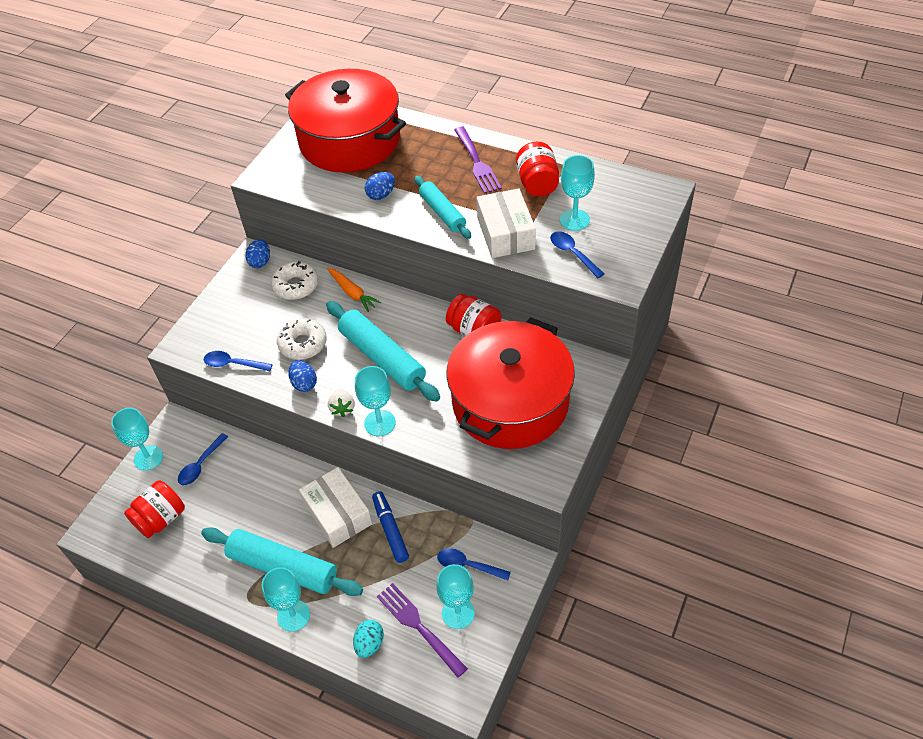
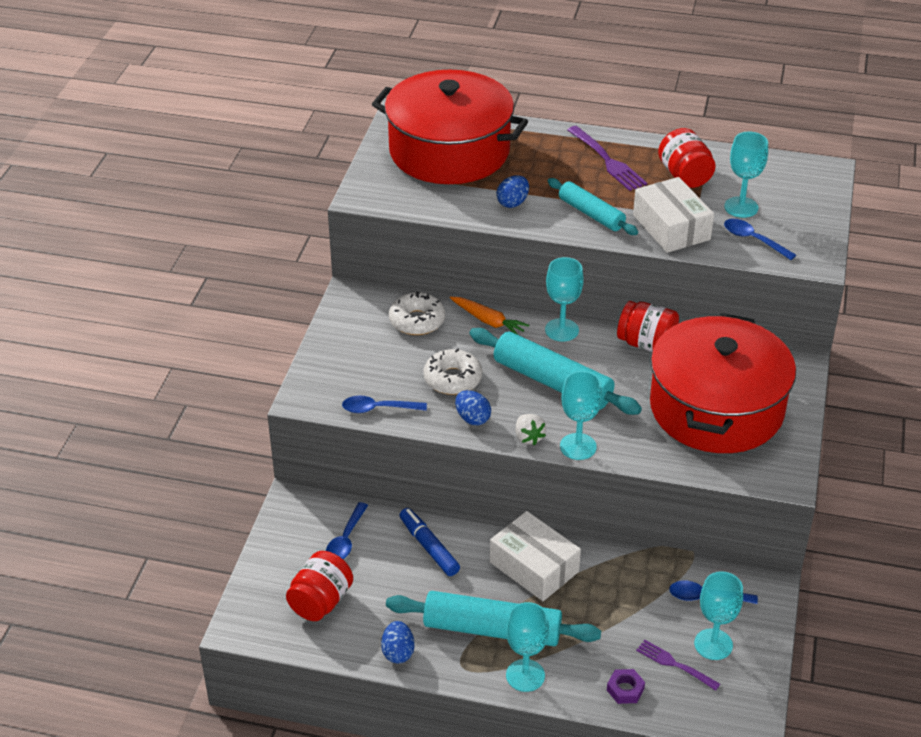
camera: 15 degrees left, 10 degrees down
(148, 458) = (276, 541): turquoise goblet -> turquoise goblet (561, 330)
(260, 262) = (362, 300): blue egg -> blue egg (398, 652)
(369, 644) = (625, 689): turquoise egg -> purple nut
(390, 530) = (602, 574): blue marker -> blue marker (429, 547)
(419, 627) = (675, 664): purple fork -> purple fork, size x0.64

